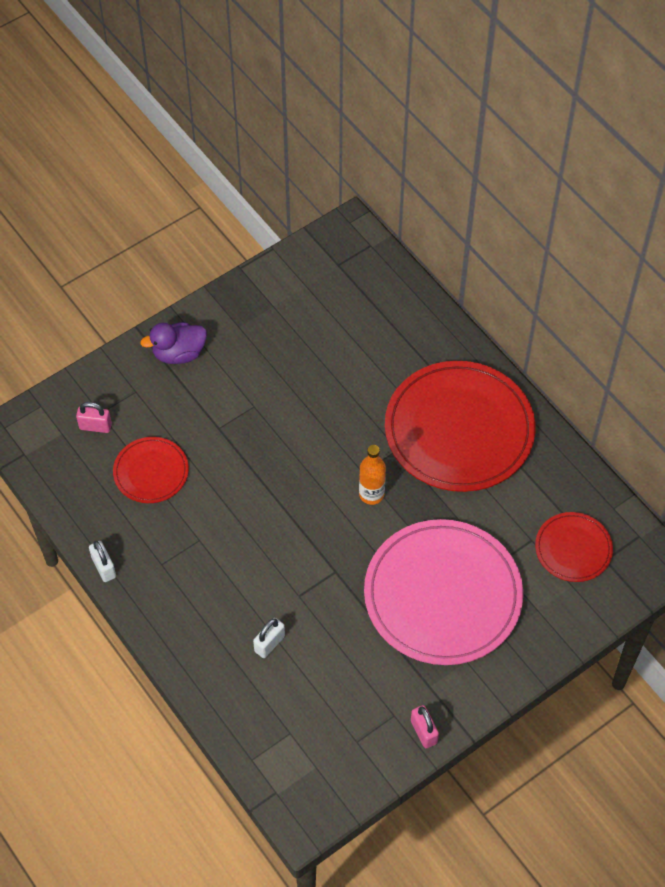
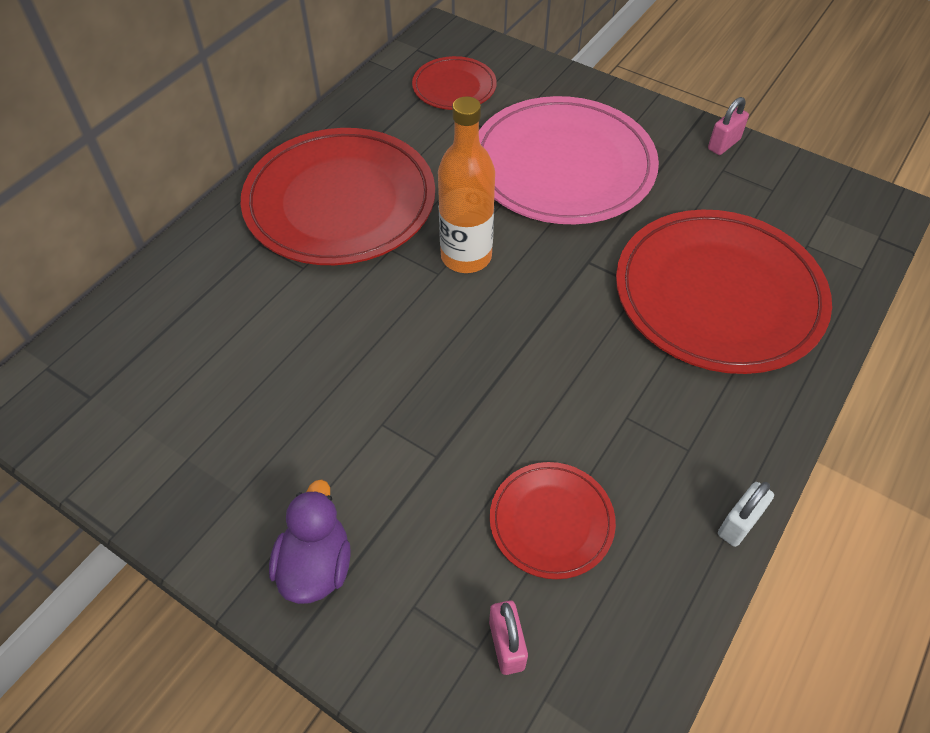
camera: 110 degrees left, 5 degrees down
(179, 353) = (316, 566): purple duck -> purple duck turned 135 degrees counterclockwise
(269, 643) = (718, 295): white padlock -> red plate
(371, 494) = (466, 256): orange bottle -> orange bottle, size x1.53

